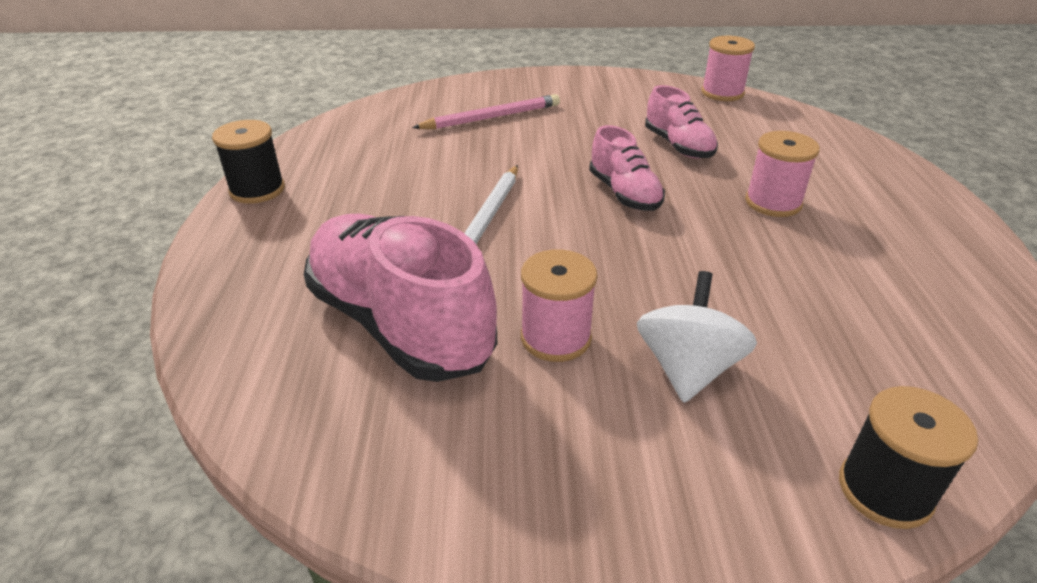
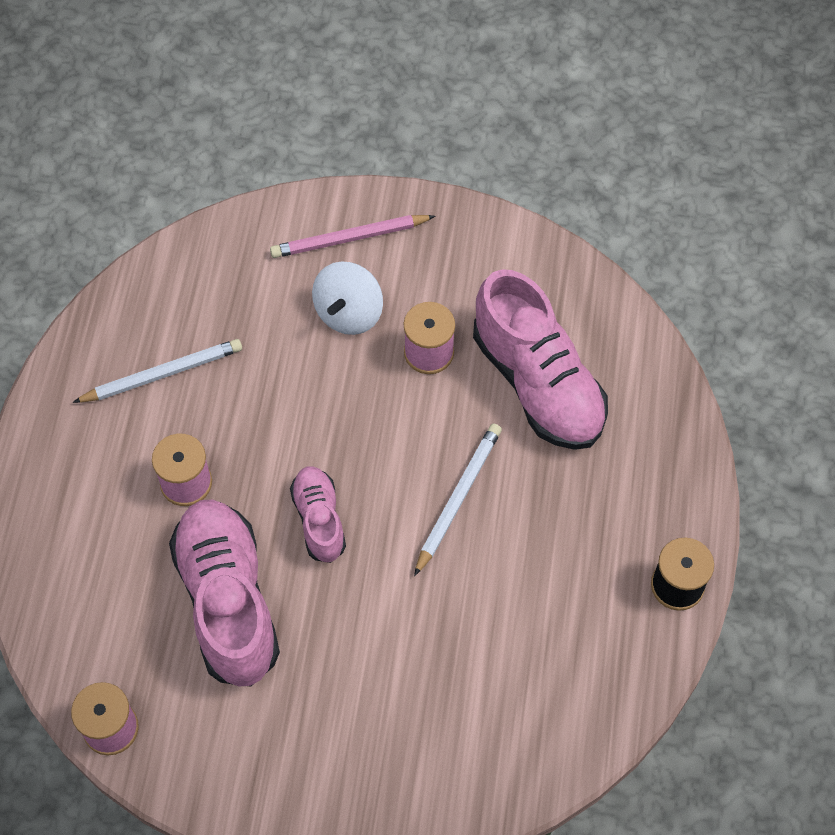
camera: 170 degrees left, 25 degrees up
(491, 117) = (422, 707): pink pencil -> pink pencil (349, 238)
(678, 146) = (228, 601): pink shoe -> pink shoe, size x1.87
(877, 277) = (162, 374): none -> white pencil
(885, 490) = (278, 220): black spool -> none

